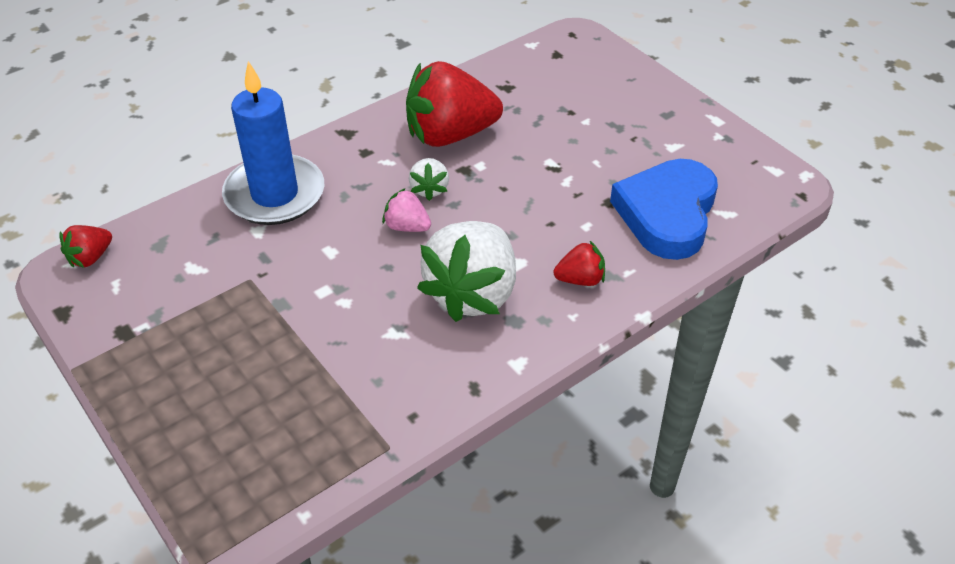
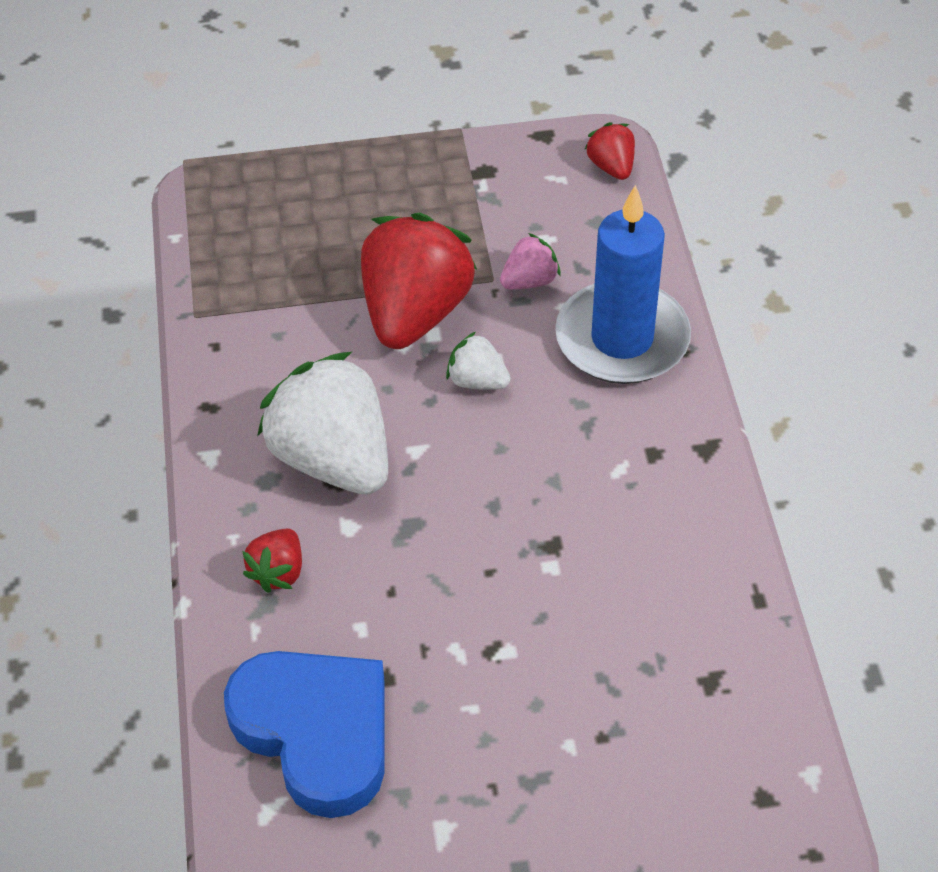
camera: 120 degrees right, 5 degrees up
(407, 227) = (482, 441): pink strawberry -> pink strawberry (529, 281)
(429, 189) = (536, 490): white strawberry -> white strawberry (477, 381)
(450, 135) = (633, 558): red strawberry -> red strawberry (415, 313)

